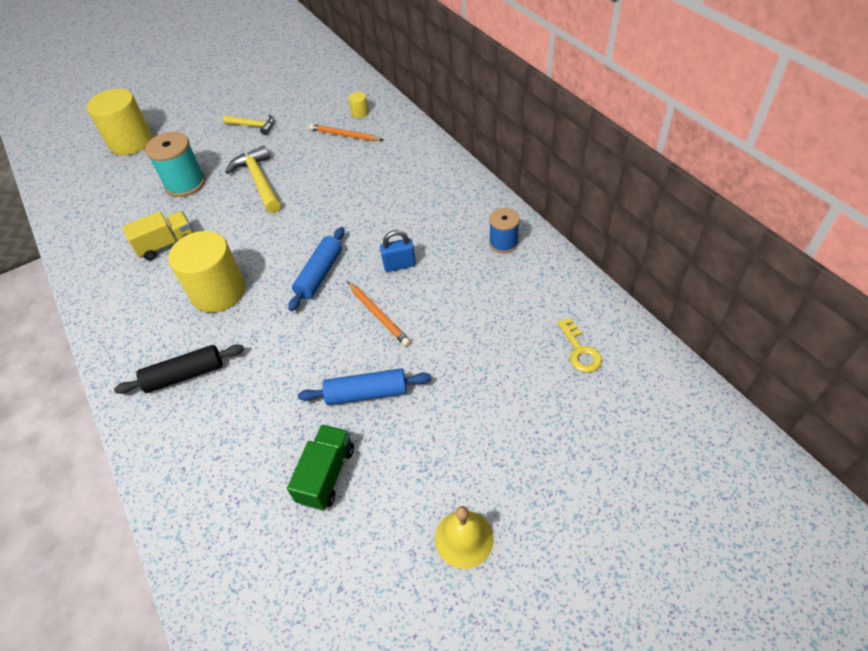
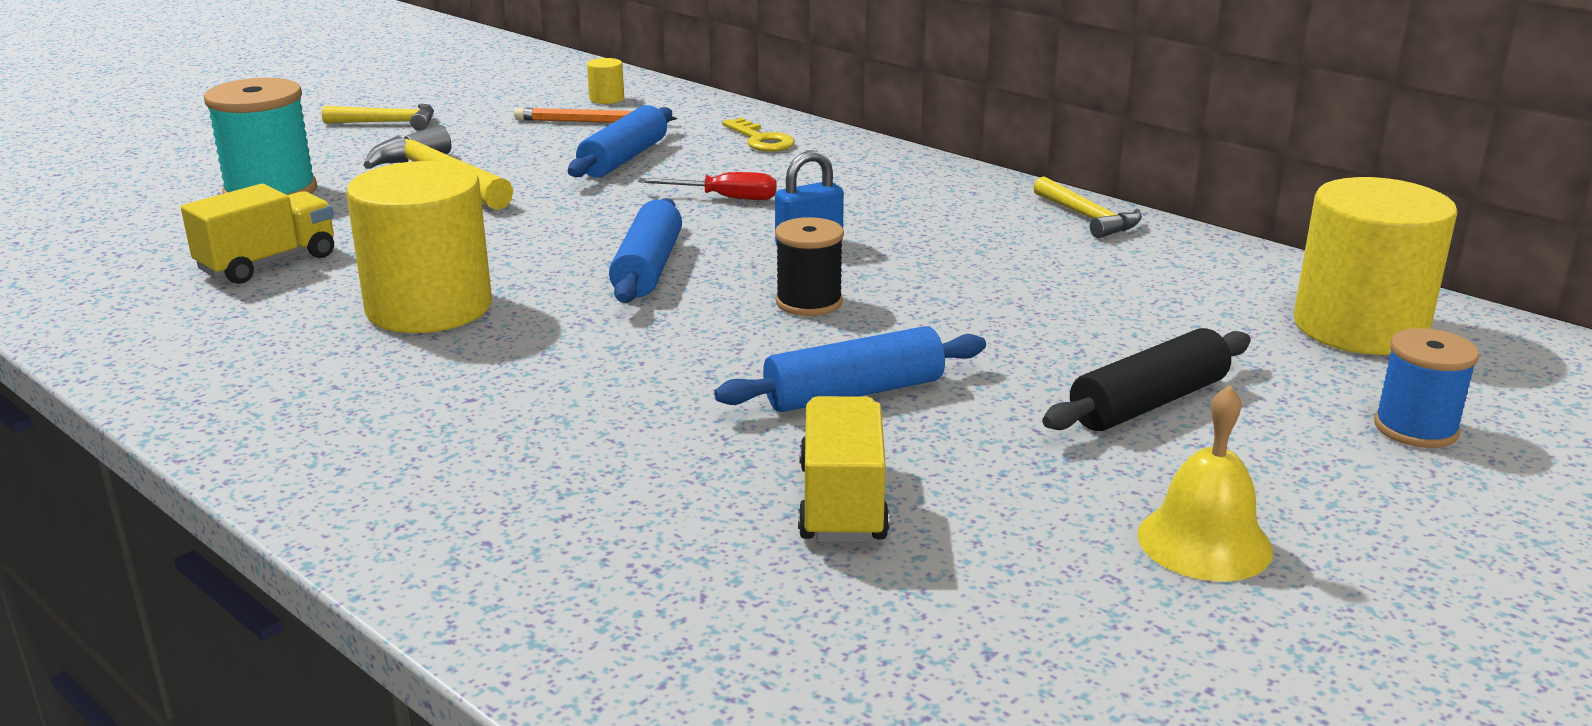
camera: 20 degrees left, 25 degrees down
(131, 142) = (111, 155): yellow cylinder -> yellow cylinder (1359, 328)
(184, 375) = (412, 417): black rolling pin -> black rolling pin (1149, 403)
(326, 474) = (842, 503): green truck -> yellow truck
(346, 173) = (623, 159): none -> blue rolling pin
(378, 216) = (725, 198): none -> red screwdriver
(378, 315) = (809, 302): orange pencil -> black spool
(503, 243) = (993, 207): blue spool -> blue spool (1415, 428)
(546, 260) = (1088, 218): none -> yellow hammer
(580, 350) = (1233, 302): yellow key -> yellow key (761, 140)

